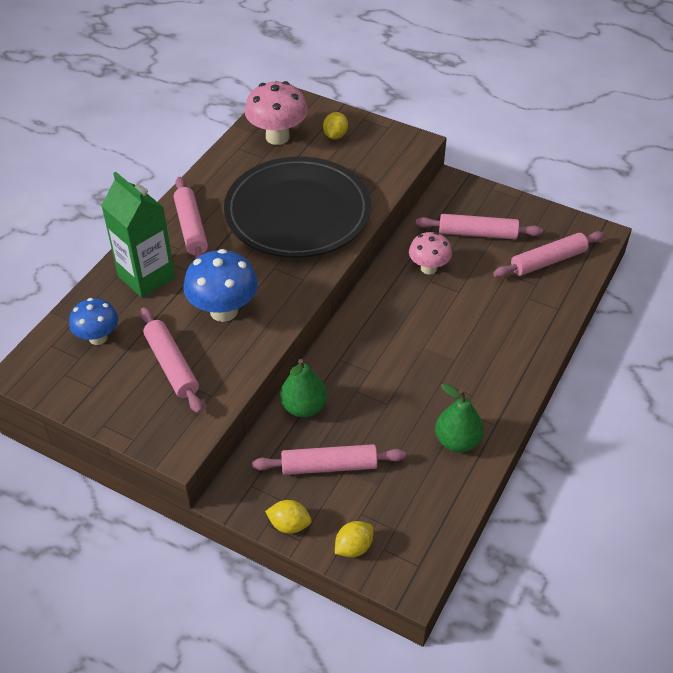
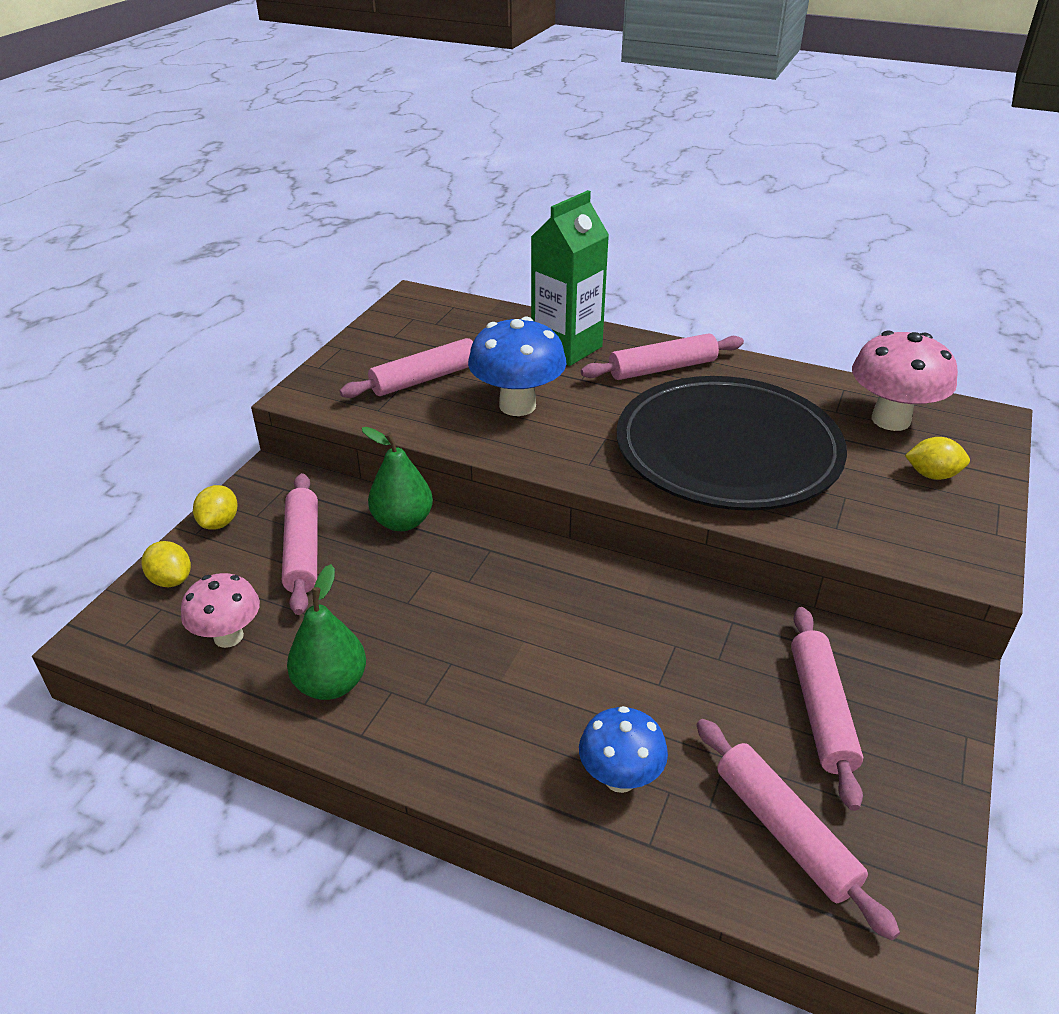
camera: 85 degrees right, 10 degrees down
(98, 337) = (466, 330): blue mushroom -> blue mushroom (620, 778)
(428, 268) = (704, 642): pink mushroom -> pink mushroom (228, 636)

